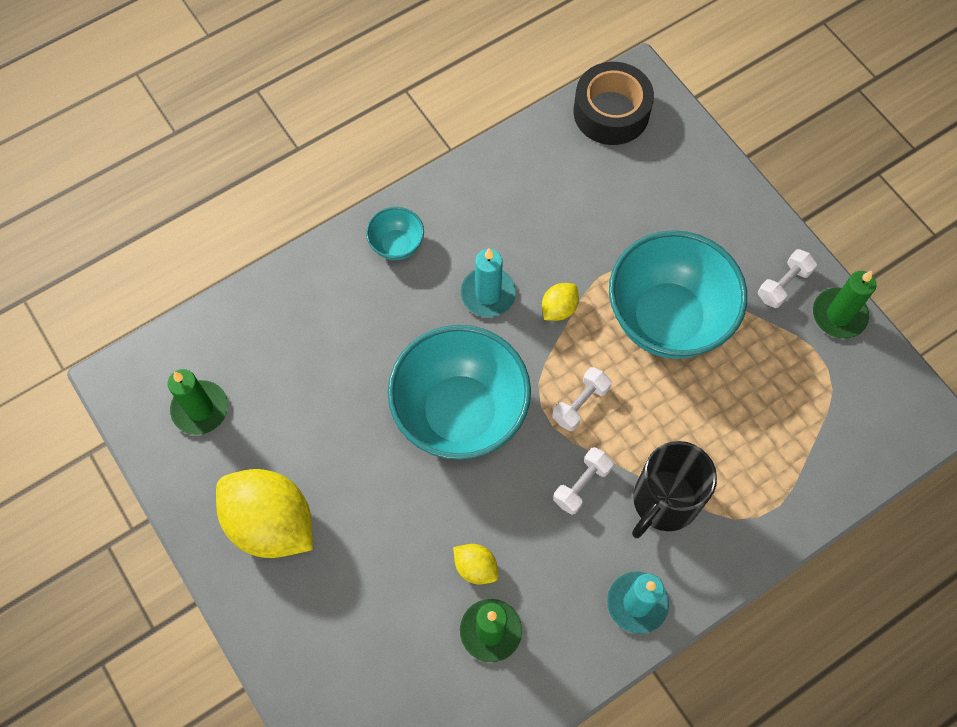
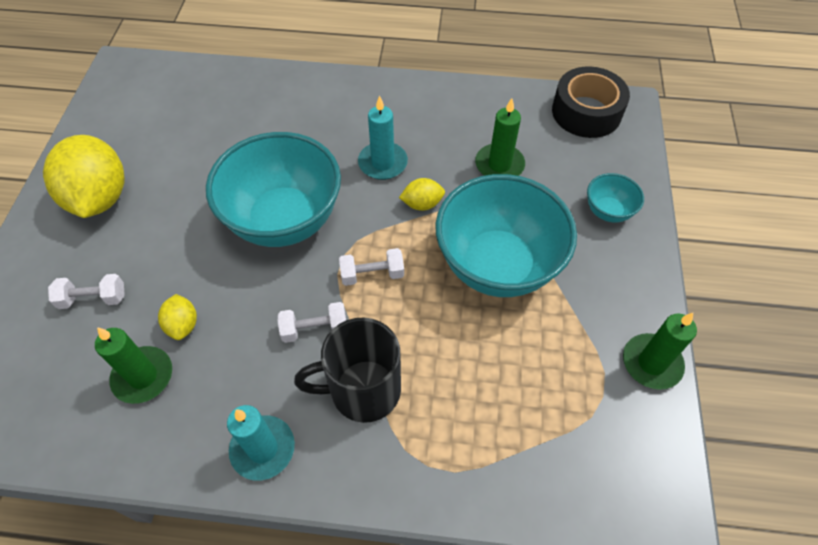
camera: 40 degrees right, 10 degrees down
(200, 409) = (140, 109): green candle -> green candle (499, 165)
(397, 245) = (355, 99): turquoise bowl -> turquoise bowl (608, 211)
(783, 285) = (620, 307): white dumbbell -> white dumbbell (93, 299)

